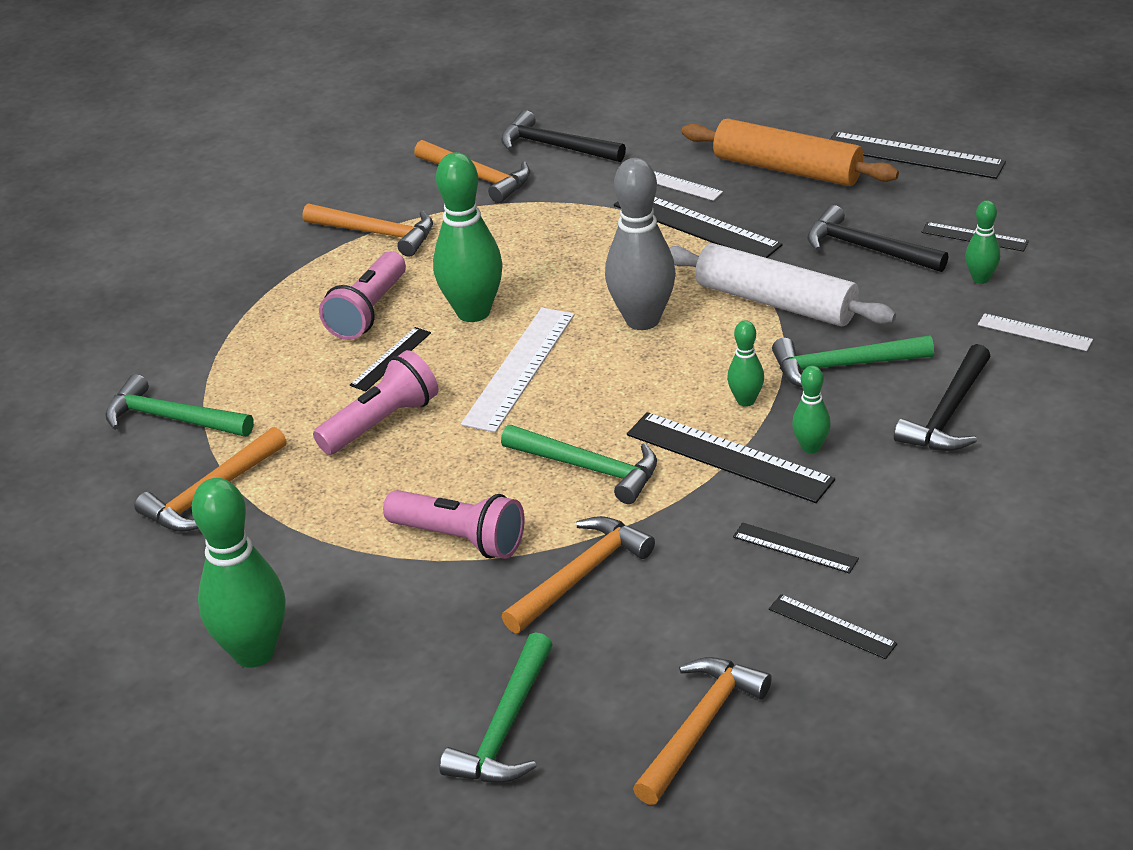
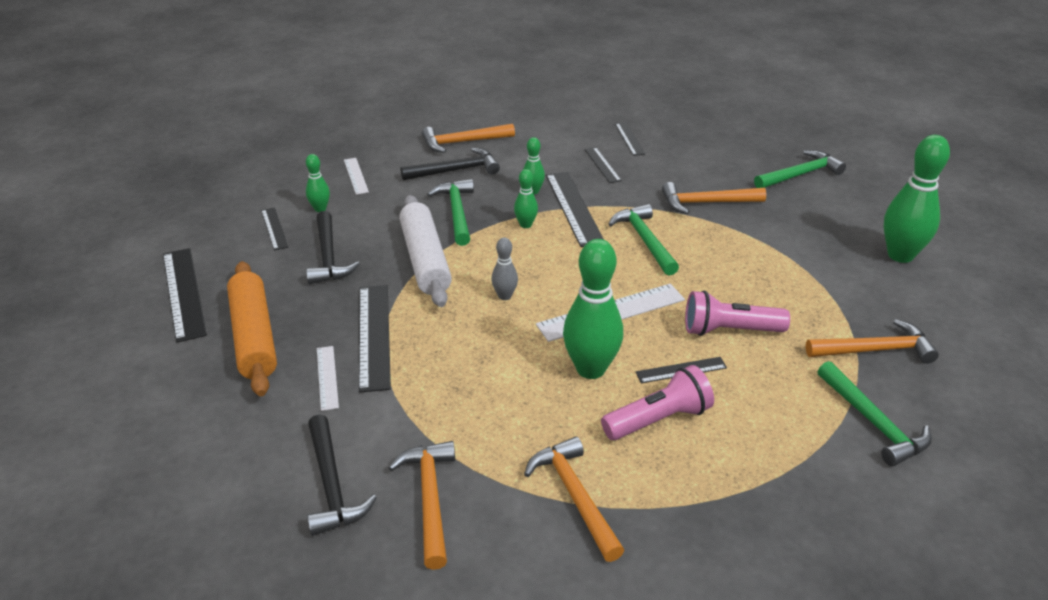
camera: 140 degrees left, 0 degrees up
(459, 539) = (747, 246): pink flashlight -> none
(642, 320) = (505, 296): grey bowling pin -> grey bowling pin, size x0.49
(700, 727) = (721, 139): orange hammer -> orange hammer (463, 142)
(843, 366) = (457, 212): green hammer -> green hammer turned 135 degrees counterclockwise

